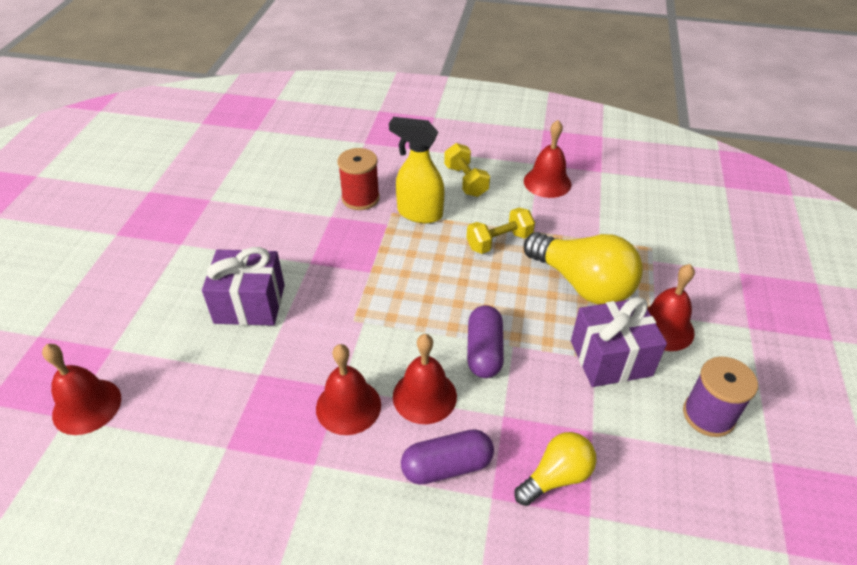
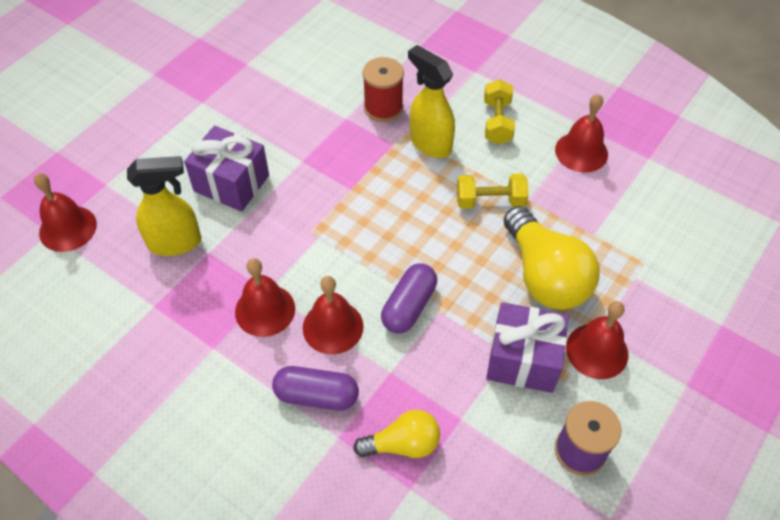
camera: 25 degrees right, 10 degrees up
(219, 377) = (175, 243): none -> yellow spray bottle

